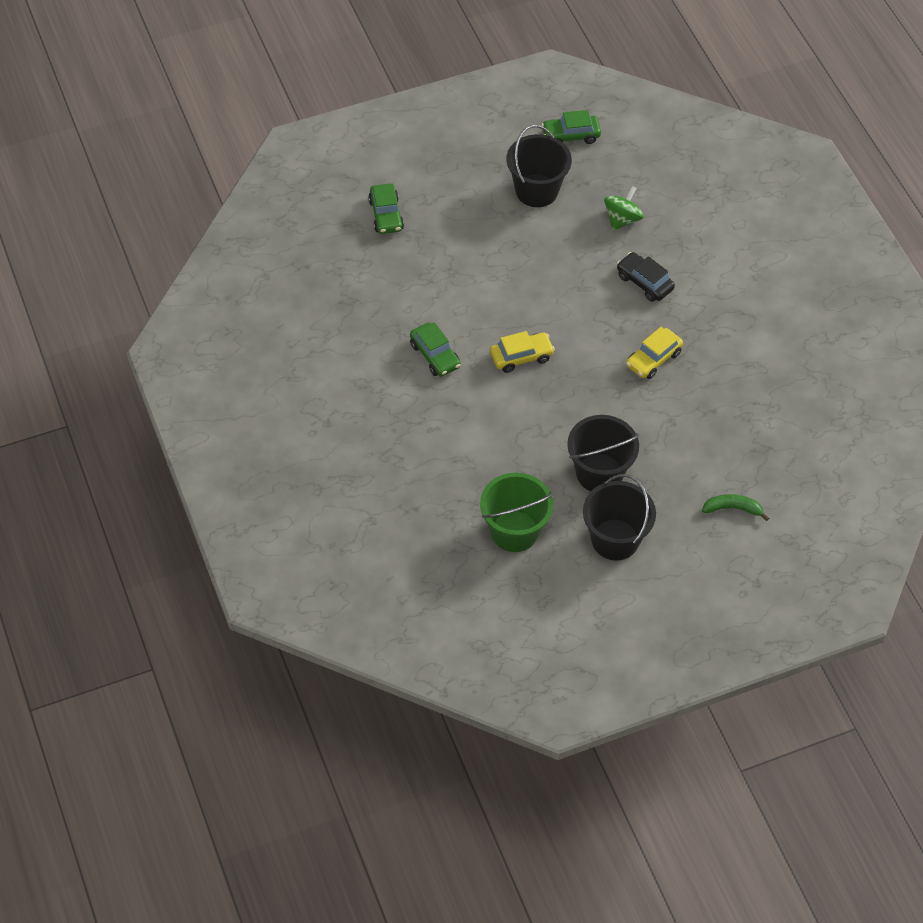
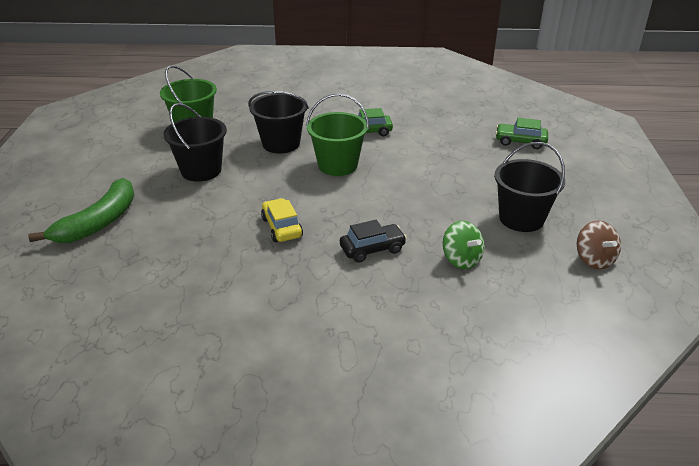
camera: 115 degrees right, 20 degrees down
(521, 356) = (337, 165): yellow car -> green bucket
(570, 136) = (594, 259): green car -> brown spinning top
(615, 539) = (141, 162): black bucket -> black bucket (281, 144)
(733, 509) = (98, 222): green banana -> green banana, size x1.92

